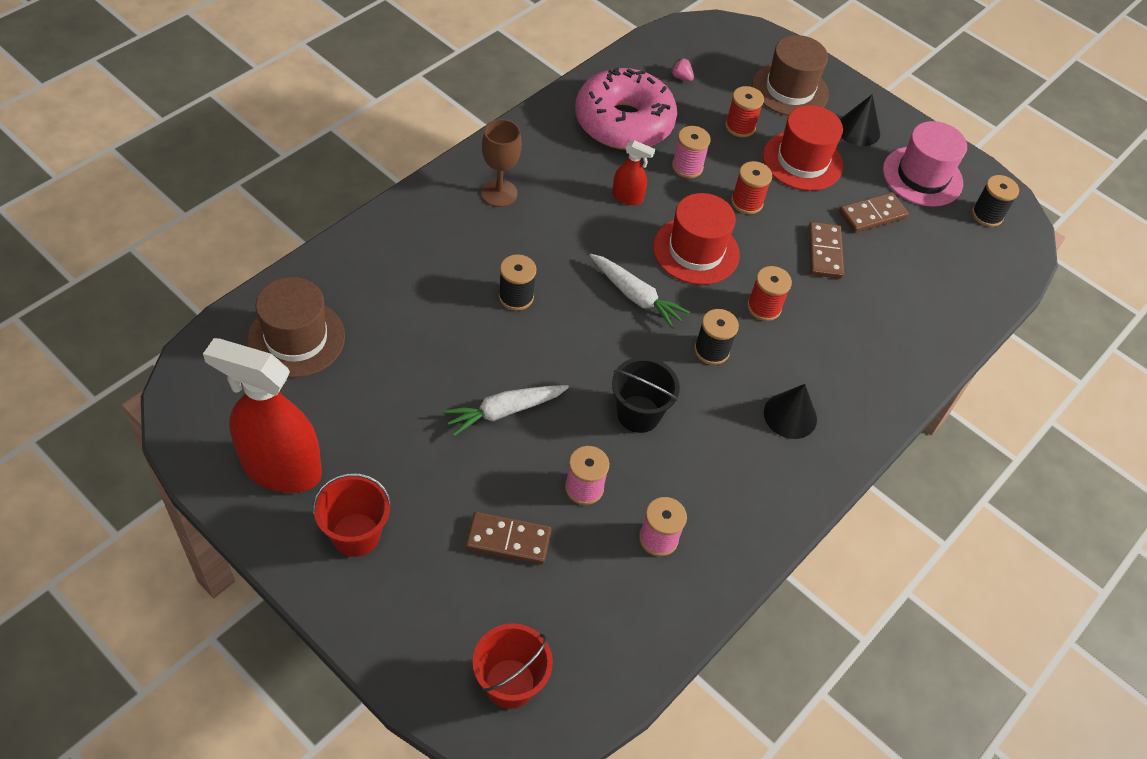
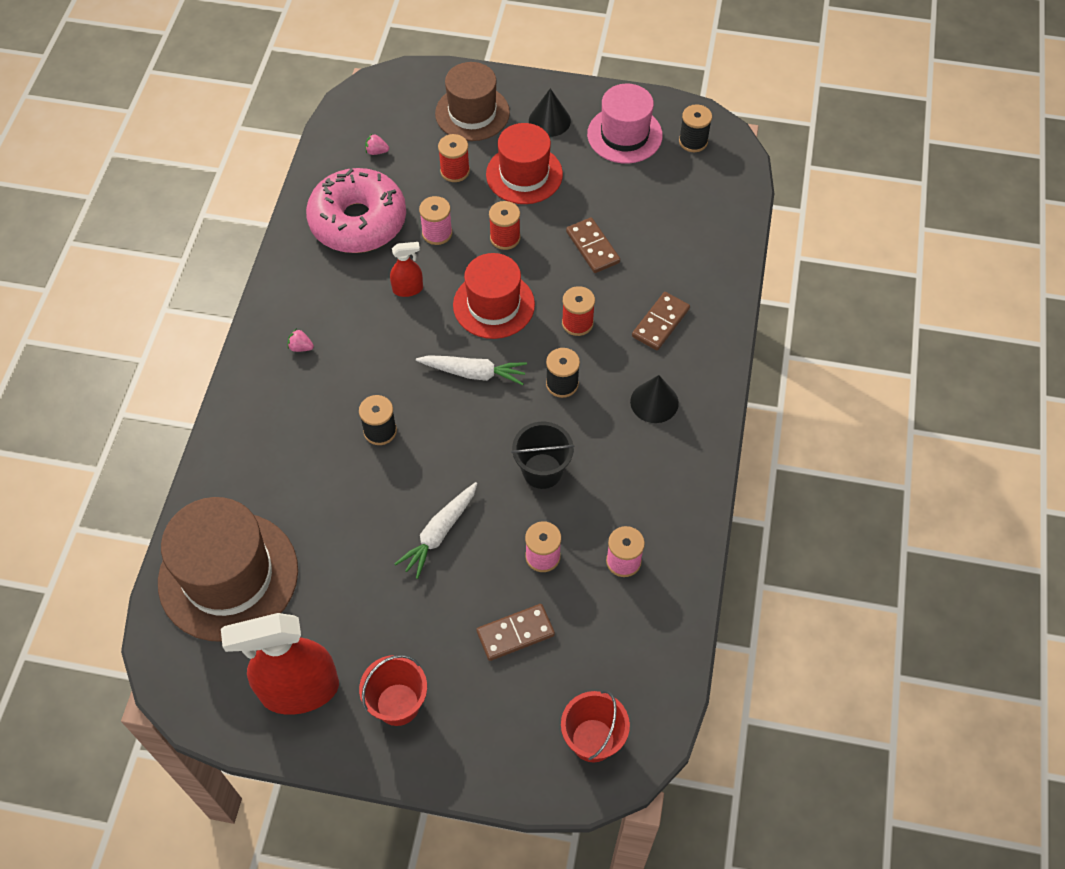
camera: 25 degrees left, 5 degrees up
(296, 338) = (228, 576): brown hat -> brown hat, size x1.51
(499, 193) = (301, 347): brown goblet -> pink strawberry
(872, 215) = (608, 192): brown domino -> brown domino (660, 323)

